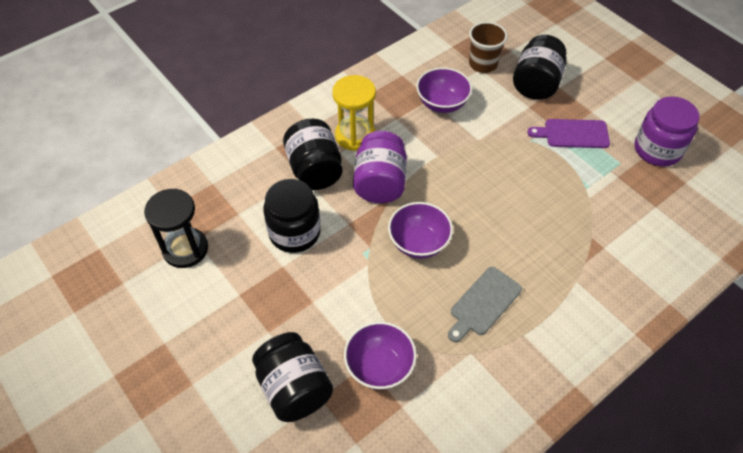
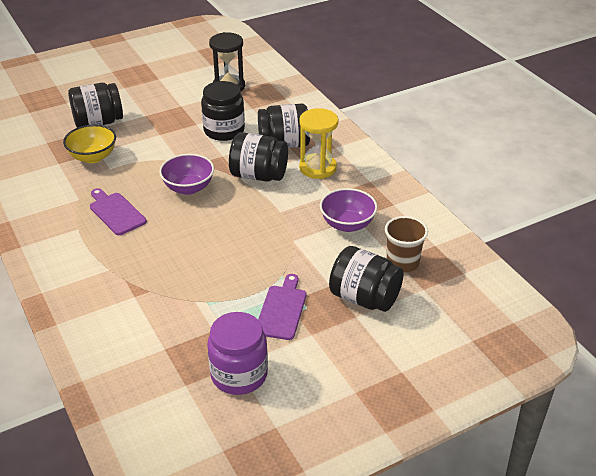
camera: 100 degrees right, 15 degrees down
(379, 366) = (93, 157): purple bowl -> yellow bowl
(380, 183) = (259, 175): purple jar -> black jar
(484, 303) = (116, 212): grey cutting board -> purple cutting board

